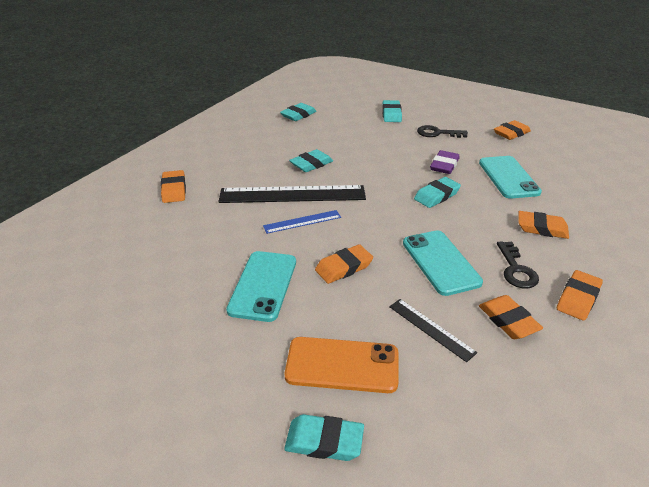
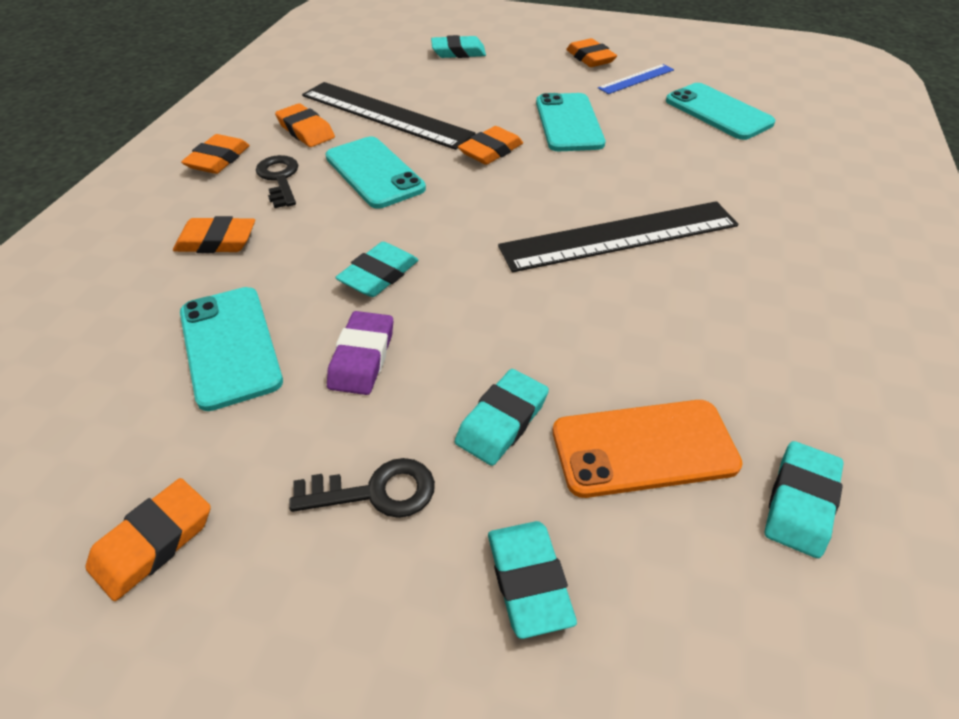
camera: 165 degrees right, 10 degrees up
(126, 274) = (718, 112): none -> turquoise phone
(174, 190) = (806, 213): orange eraser -> orange eraser (590, 58)
(302, 222) = (574, 195): blue ruler -> blue ruler (636, 79)
(311, 164) = (634, 309): turquoise eraser -> turquoise eraser (502, 421)
(342, 365) = (460, 84): orange phone -> orange phone (644, 448)
(431, 329) = (385, 115): black ruler -> black ruler, size x1.99

